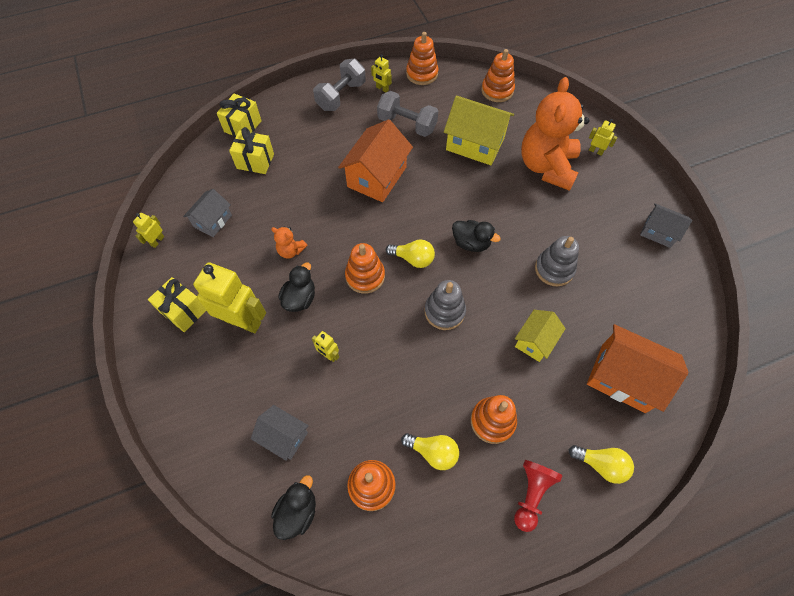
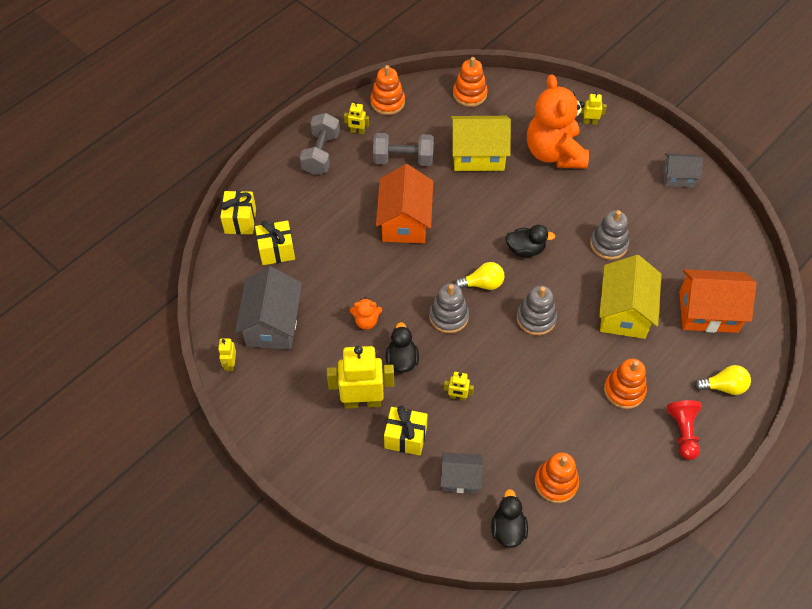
camera: 25 degrees left, 5 degrees down
(183, 311) = (300, 416): yellow gift -> yellow gift (405, 437)
(213, 221) = (272, 324): grey house -> grey house, size x1.70
(365, 276) = (448, 316): orange stacking toy -> grey stacking toy
(433, 452) = (590, 435): yellow light bulb -> none
(535, 341) = (624, 312): yellow house -> yellow house, size x1.70

